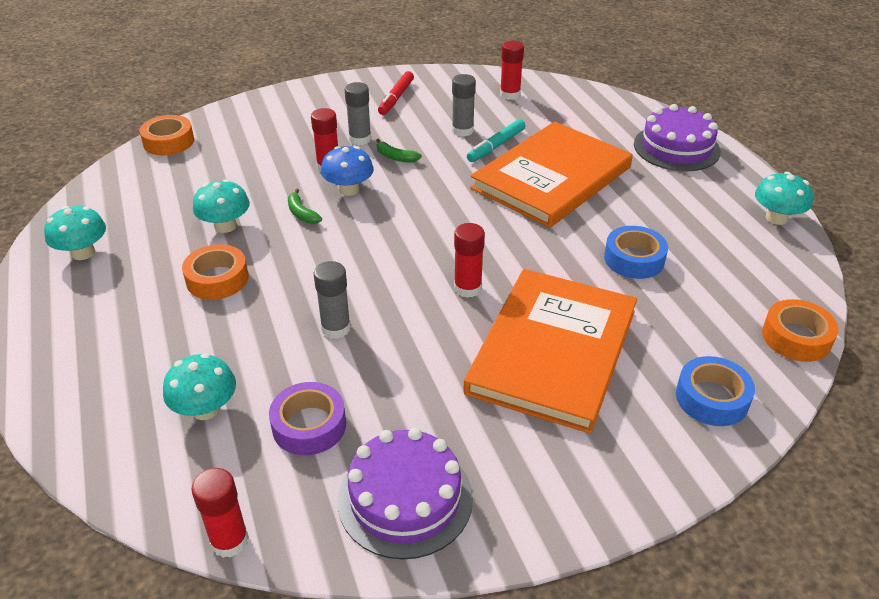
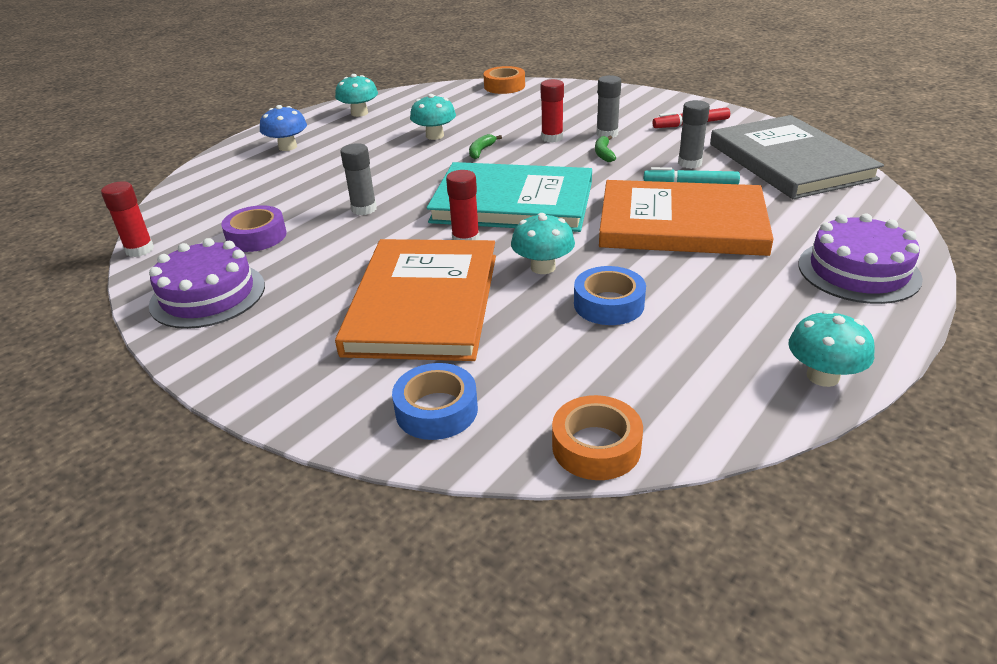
camera: 60 degrees right, 5 degrees down
(205, 409) = (247, 200): turquoise mushroom -> turquoise mushroom (543, 267)
(217, 279) = (376, 155): orange tape -> none
(348, 189) = (533, 154): blue mushroom -> blue mushroom (287, 147)
(427, 237) = (512, 202): none -> turquoise book
(510, 94) = (789, 161): red glue stick -> grey book
(552, 351) = (423, 303): orange book -> orange book turned 75 degrees counterclockwise

